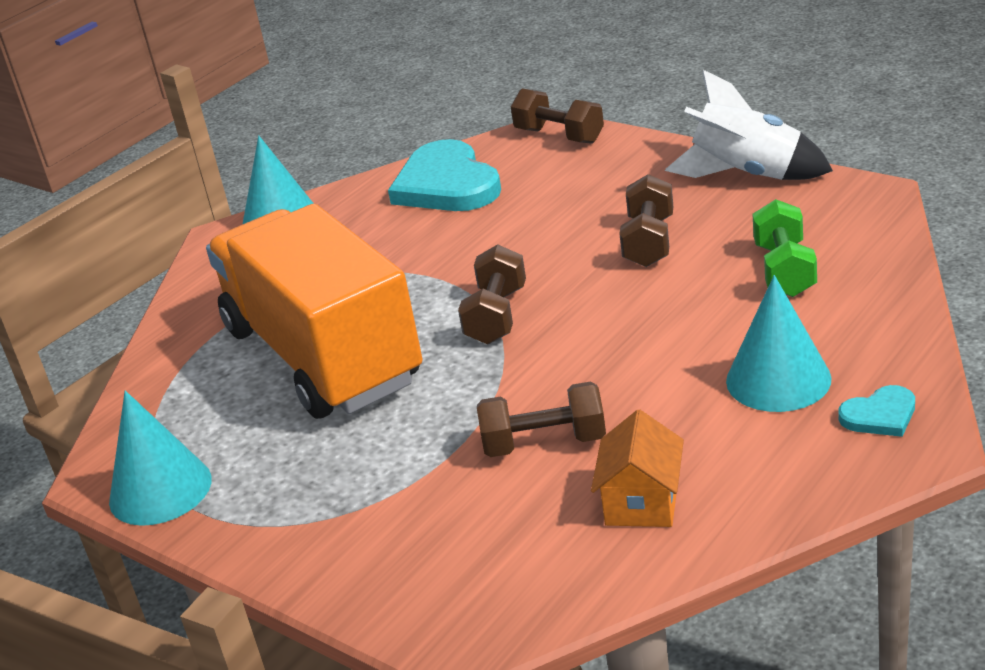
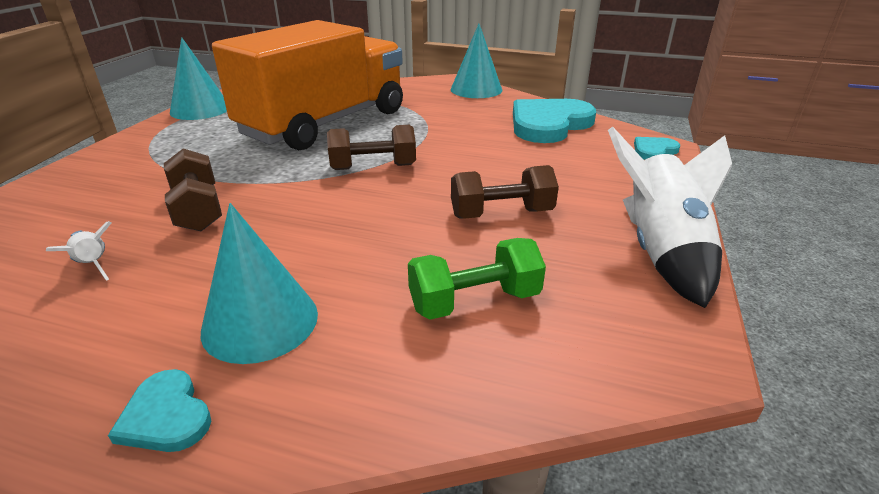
camera: 65 degrees right, 0 degrees up
(559, 136) = (654, 151): brown dumbbell -> turquoise heart
(642, 502) = (93, 265): orange house -> white rocket

